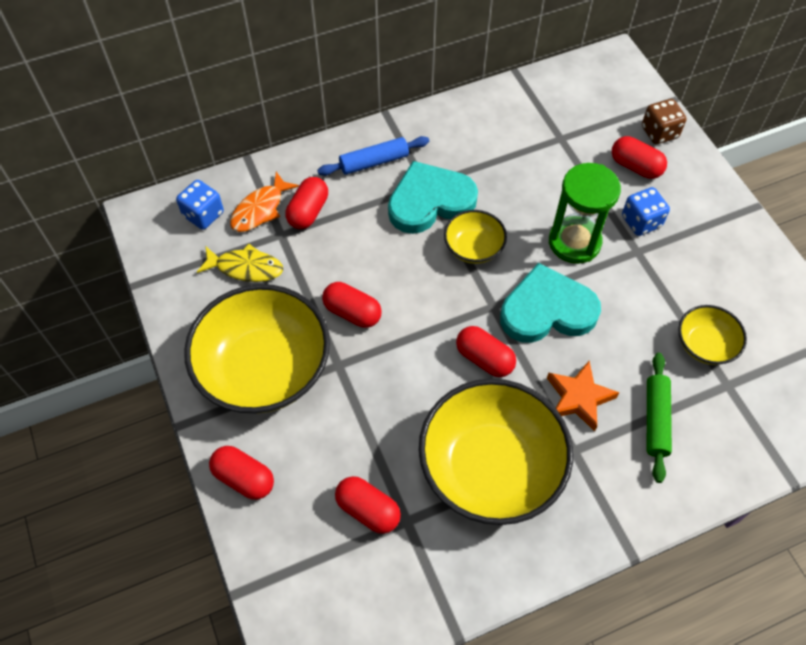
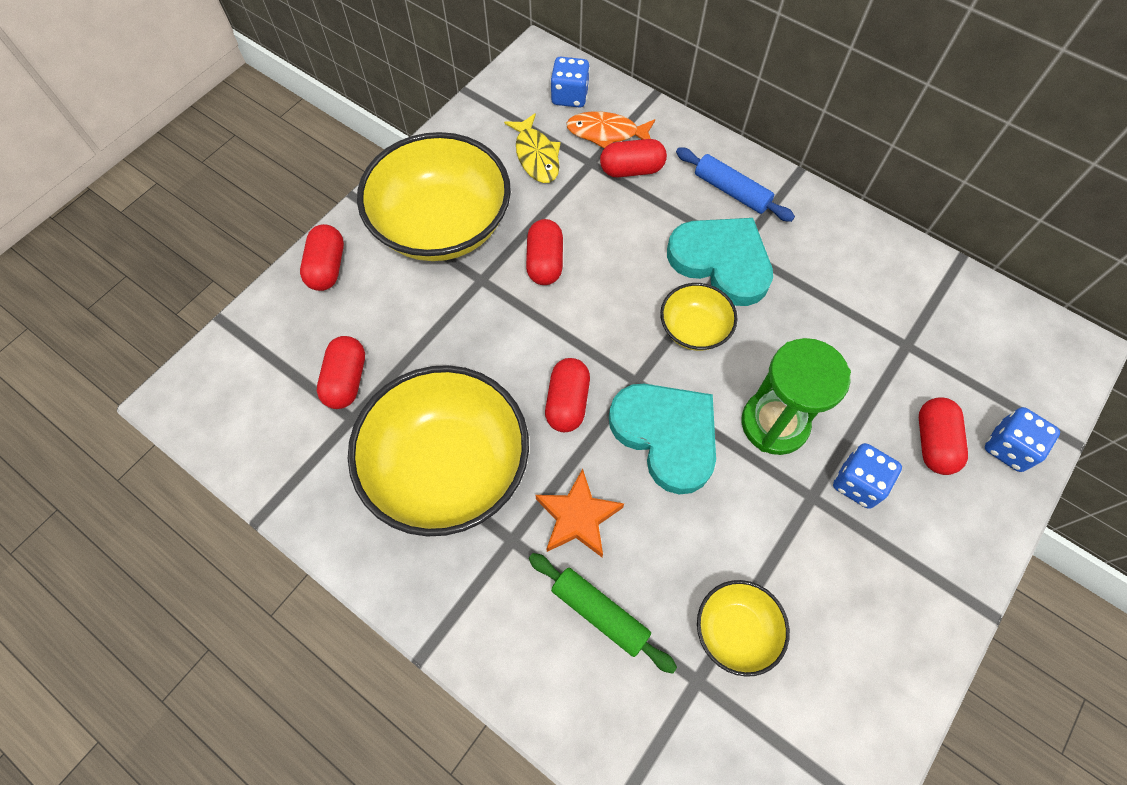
camera: 60 degrees right, 5 degrees up
(655, 419) = (600, 613): green rolling pin -> green rolling pin turned 60 degrees clockwise
(659, 132) = (1008, 447): brown dice -> blue dice

